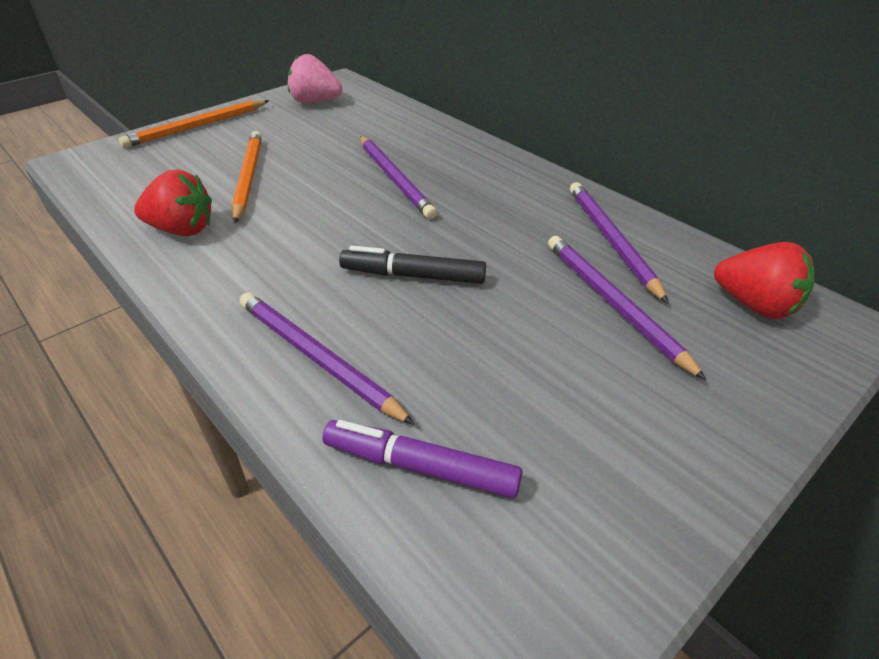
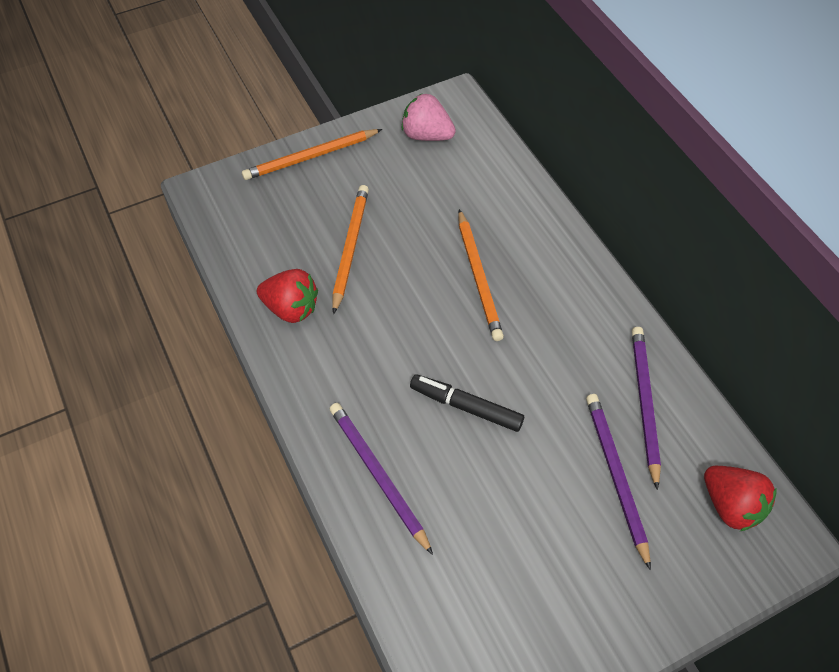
camera: 15 degrees right, 15 degrees up
(395, 179) = (479, 277): purple pencil -> orange pencil
(420, 467) = (429, 586): purple marker -> none

